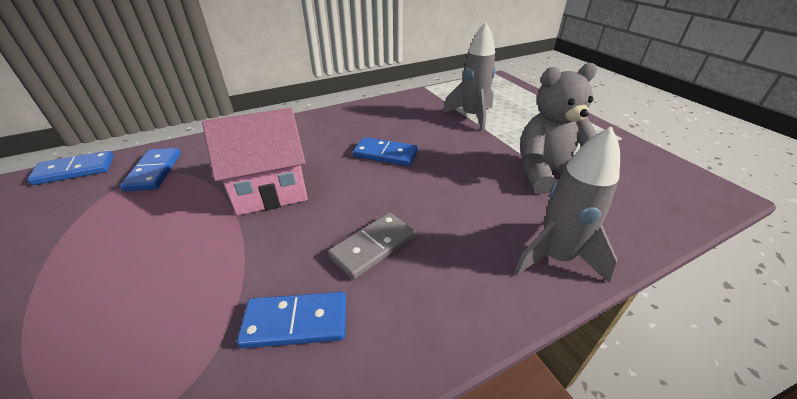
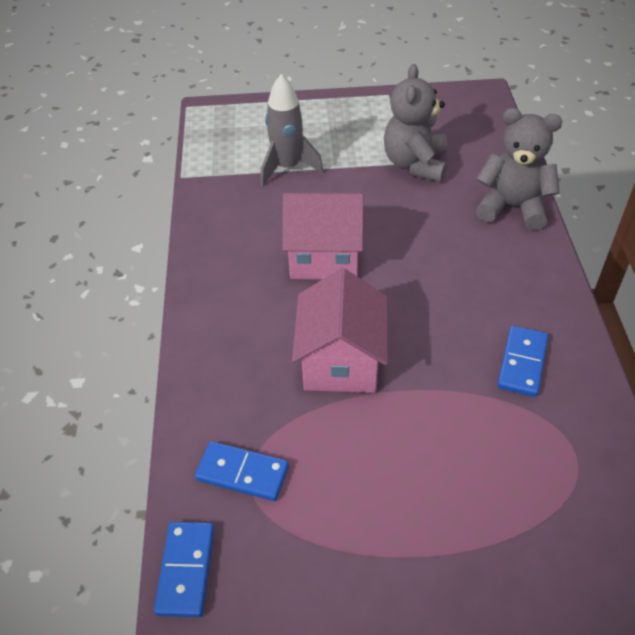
camera: 65 degrees left, 10 degrees up
(373, 247) = (461, 302): grey domino -> none
(385, 154) = (324, 257): blue domino -> pink house
(555, 257) = (512, 207): grey rocket -> grey teddy bear

